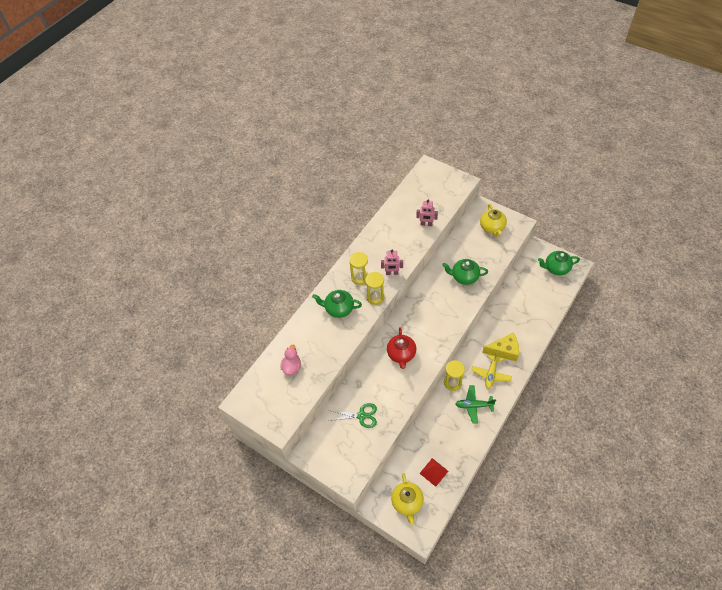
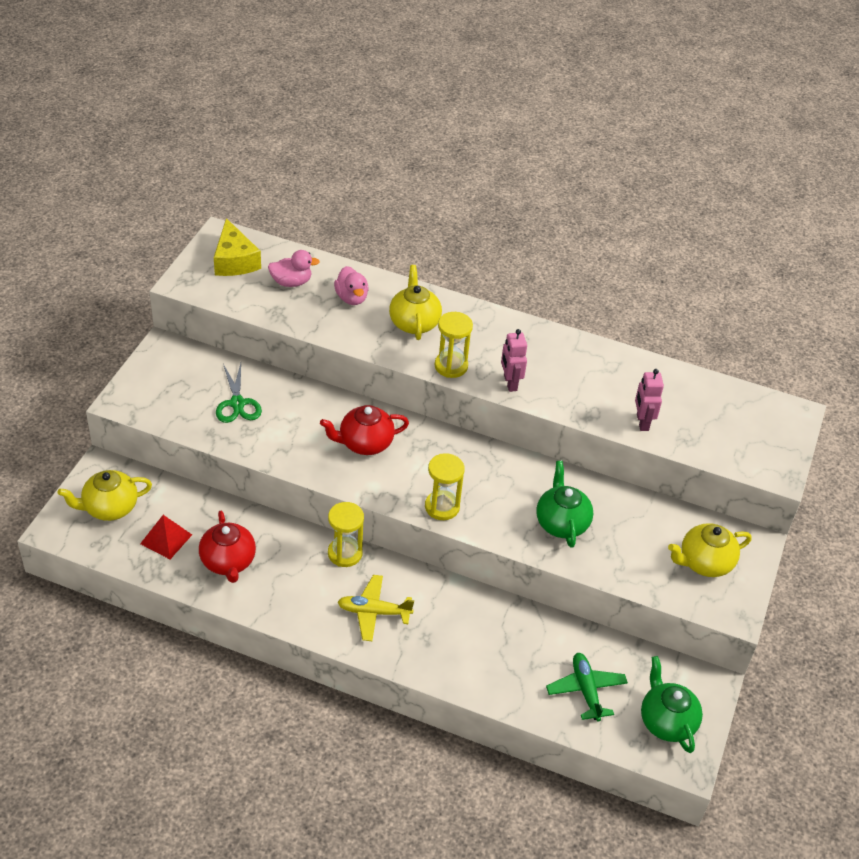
camera: 70 degrees right, 10 degrees down
(312, 337) = (351, 298): none -> pink duck
(338, 309) = (414, 323): green teapot -> yellow teapot
(360, 277) = (487, 342): yellow hourglass -> yellow hourglass (442, 507)
(453, 440) = (228, 562): none -> red teapot
(474, 405) = (302, 589): green plane -> green plane (586, 690)
(504, 350) = (431, 632): yellow cheese -> yellow cheese (234, 261)

